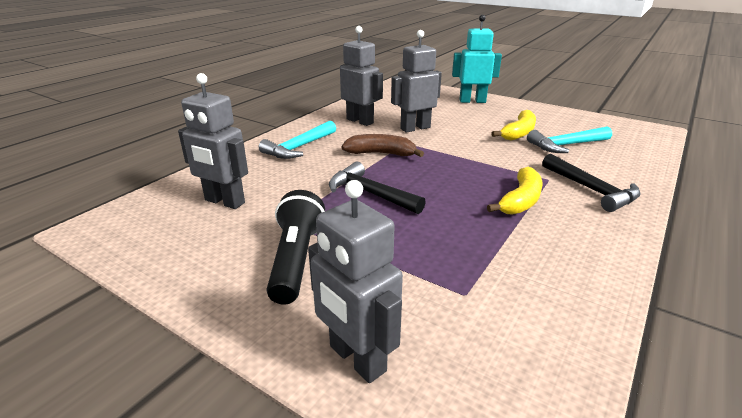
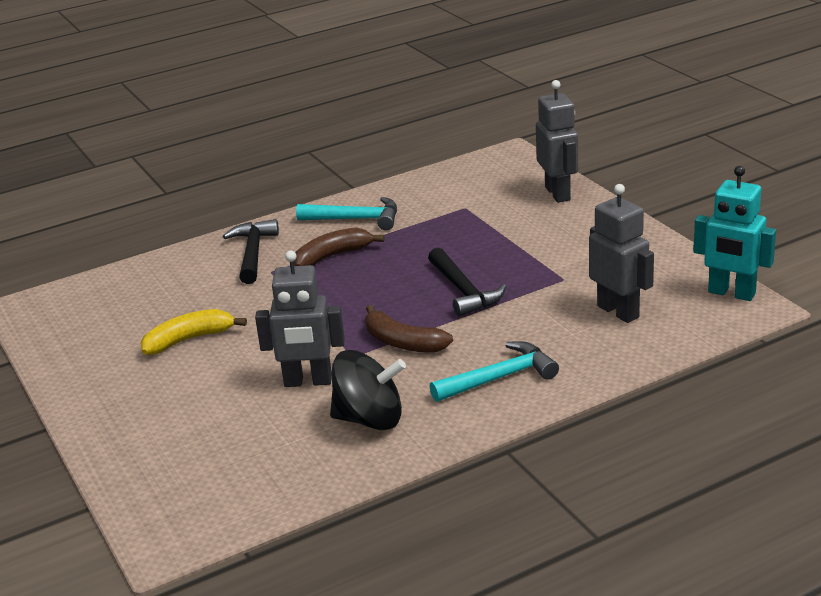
camera: 150 degrees left, 0 degrees up
(296, 260) = (569, 247): black flashlight -> none
(360, 121) = (369, 419): grey robot -> black spinning top
(472, 101) = (131, 431): turquoise robot -> turquoise robot (731, 293)
(520, 200) = (332, 256): yellow banana -> brown banana
(566, 145) = (172, 307): turquoise hammer -> turquoise hammer (355, 219)

